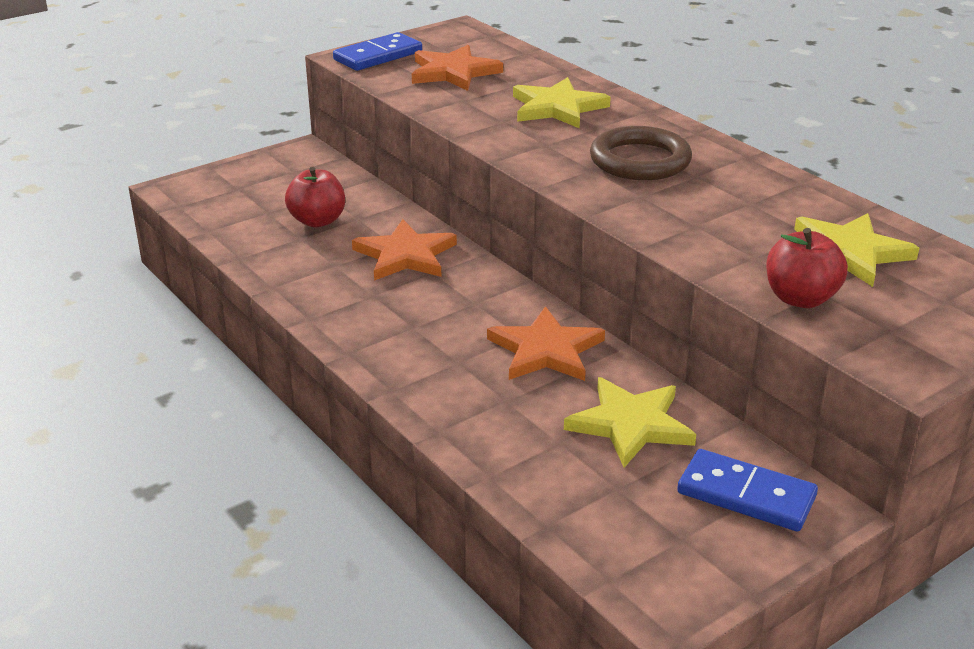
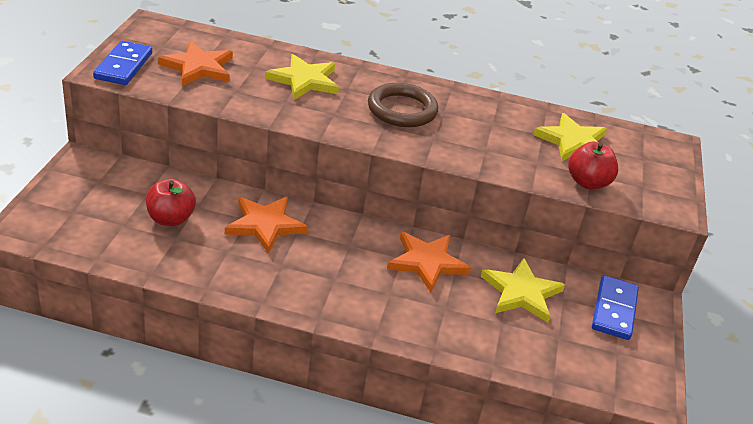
camera: 45 degrees left, 5 degrees up
(746, 495) = (614, 310): blue domino -> blue domino turned 60 degrees counterclockwise

